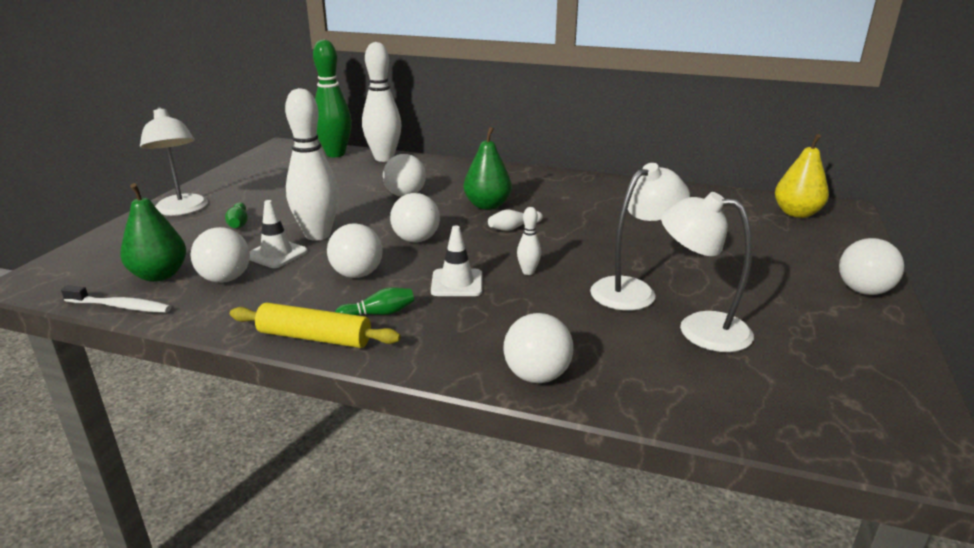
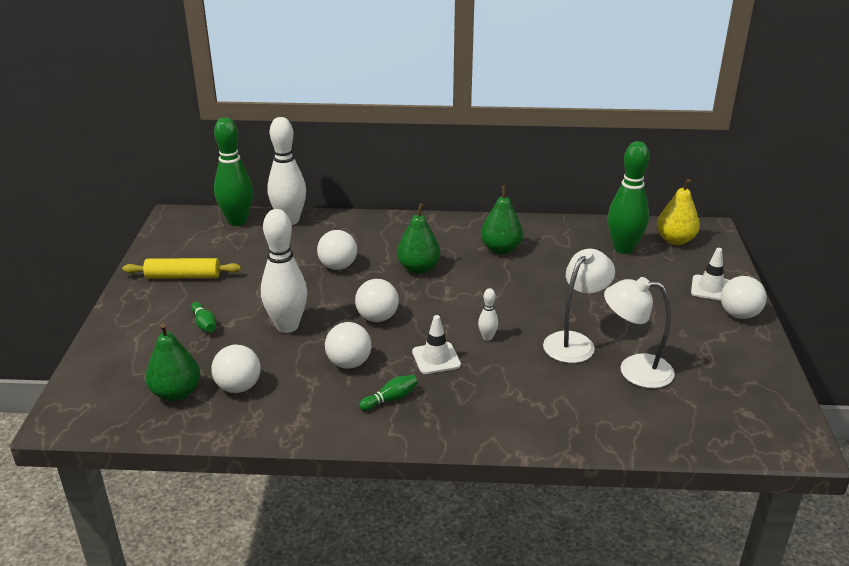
camera: 15 degrees left, 5 degrees up
(121, 306) = (169, 430): white toothbrush -> none
(182, 210) = (137, 316): white lamp -> none
(276, 254) = (264, 353): white traffic cone -> white traffic cone (711, 288)
(314, 338) = (353, 430): yellow rolling pin -> yellow rolling pin (183, 276)
(513, 228) = (453, 291): white bowling pin -> none
(537, 376) = (536, 432): white ball -> none
(586, 200) = (501, 249): none -> green pear
(729, 214) = (623, 249): none -> green bowling pin

